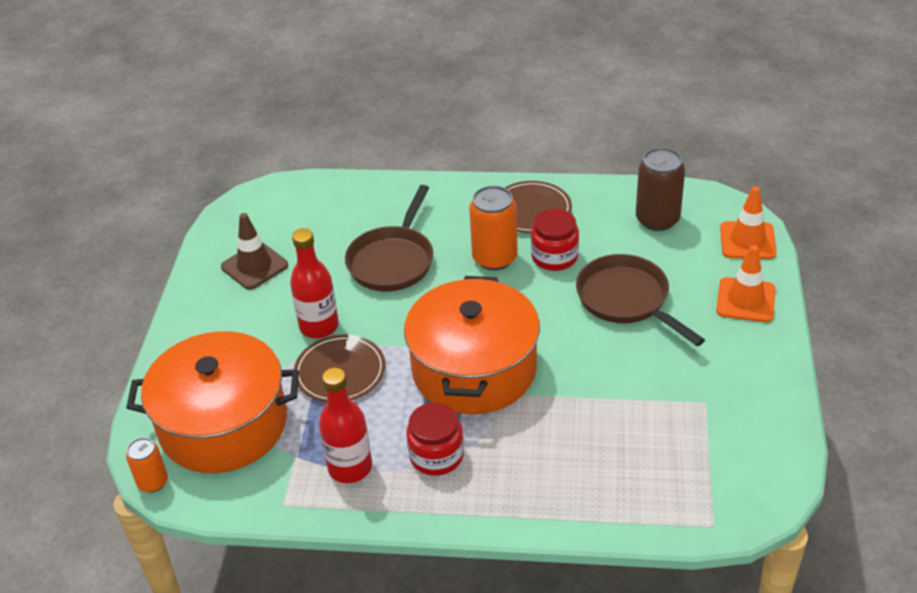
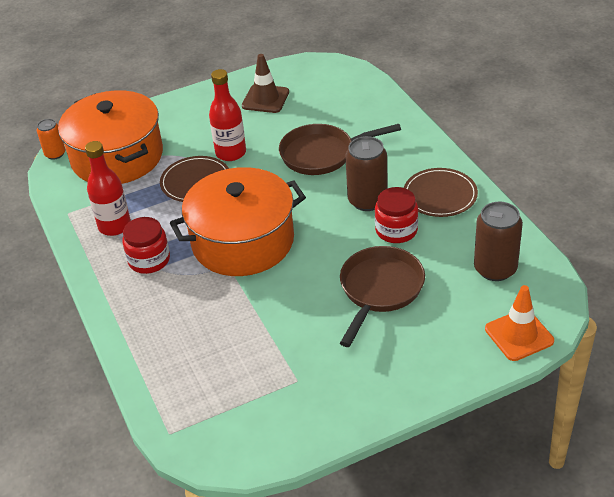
camera: 60 degrees right, 0 degrees up
(494, 258) = (367, 200): orange can -> brown can
(745, 300) = (439, 361): orange traffic cone -> none

